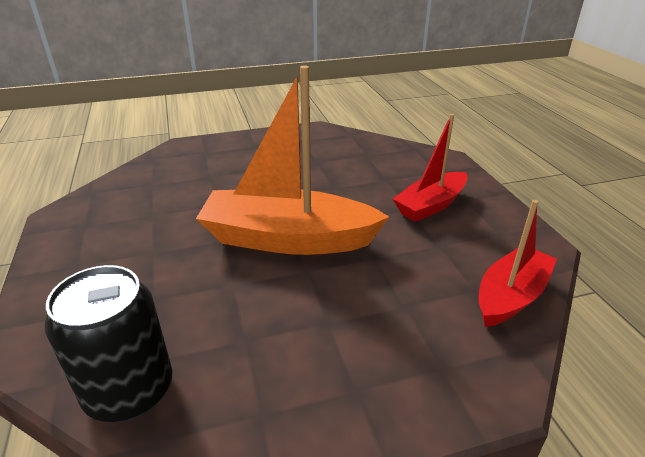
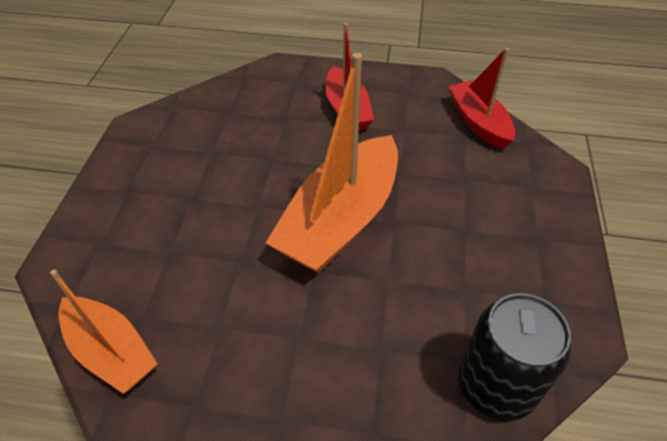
camera: 65 degrees left, 15 degrees up
(121, 183) = (111, 351): none -> orange boat

